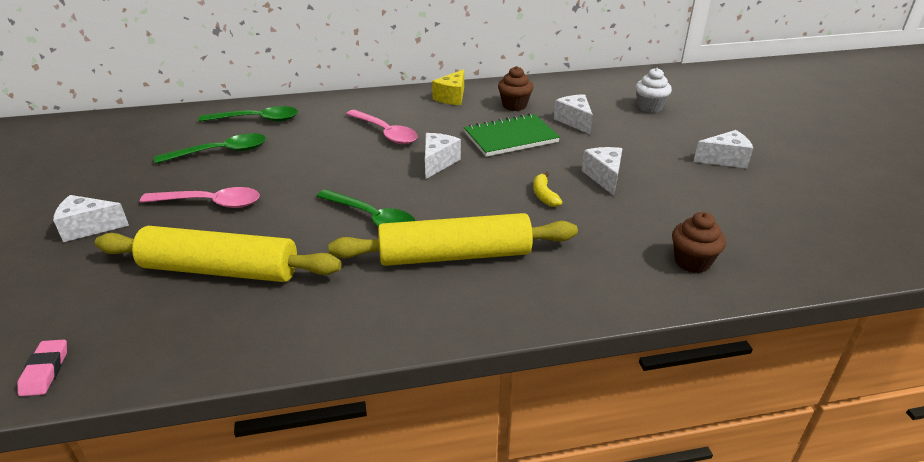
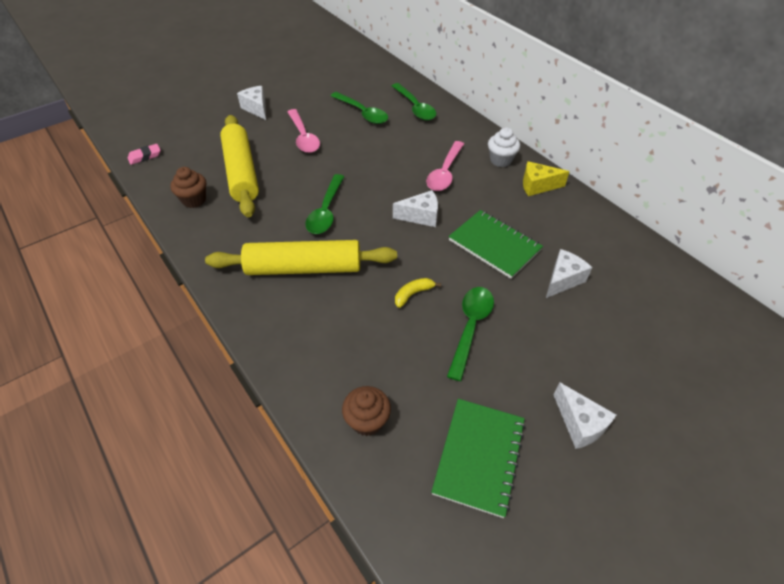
camera: 65 degrees right, 15 degrees up
(455, 255) = (304, 268): yellow rolling pin -> yellow rolling pin turned 60 degrees counterclockwise
(514, 105) = (557, 229): brown cupcake -> brown cupcake (194, 200)
(604, 177) = (470, 327): white cheese -> green spoon
(649, 107) = (650, 333): white cupcake -> white cupcake (501, 160)
(746, 212) = (479, 457): none -> green notebook

